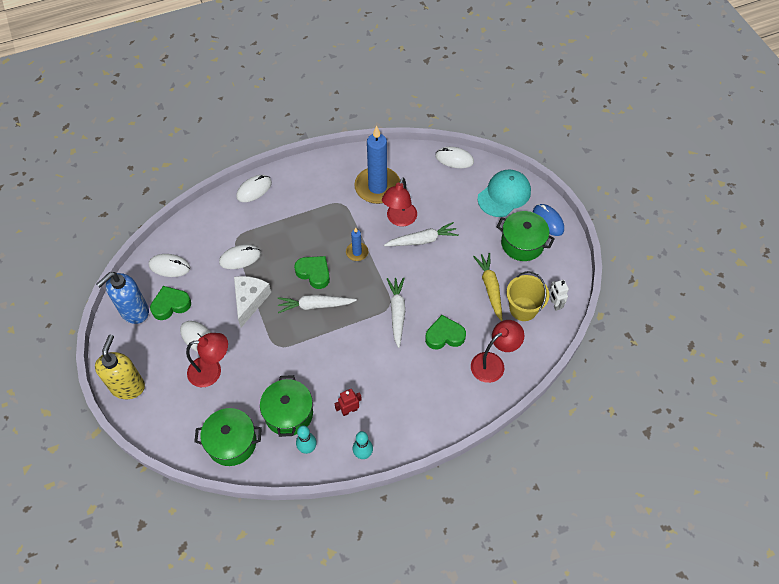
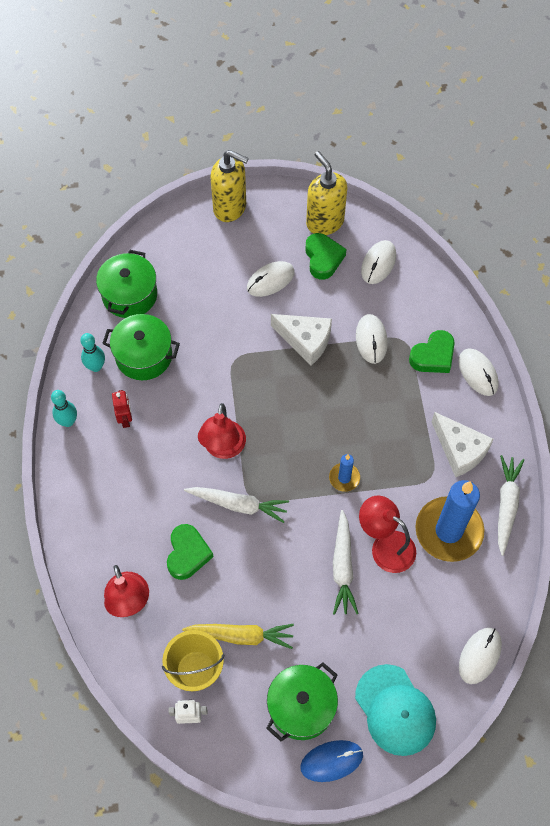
camera: 105 degrees right, 5 degrees up
(134, 311) = (324, 222): blue soap dispenser -> yellow soap dispenser
(212, 371) = (223, 288): red lamp -> red lamp (223, 448)
(314, 273) = (325, 419): green heart -> green heart (433, 356)
(315, 305) = (277, 411): white carrot -> white carrot (506, 505)
(317, 190) = (460, 450): none -> white cheese

